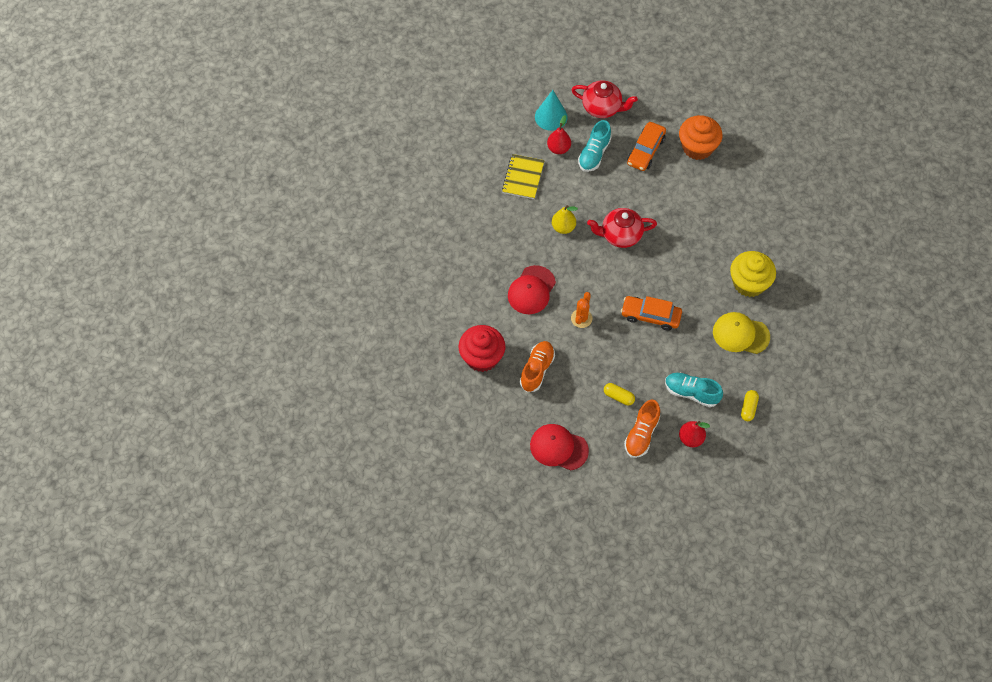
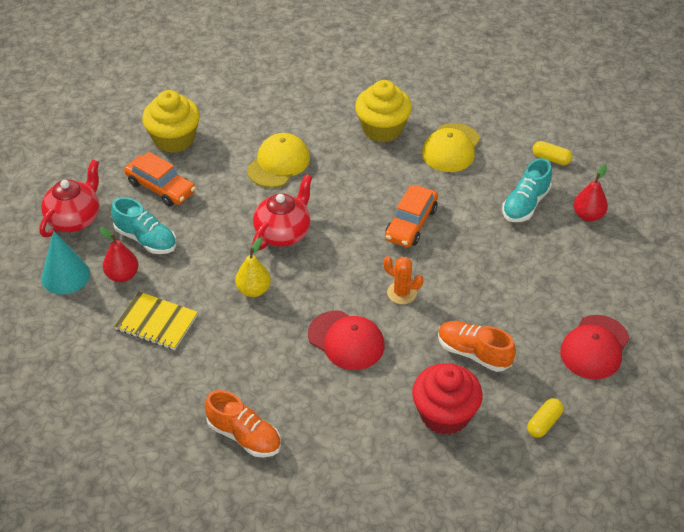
camera: 80 degrees left, 15 degrees down
(618, 397) = (524, 274): yellow capsule -> yellow capsule (544, 423)
(620, 235) = (283, 233): red teapot -> red teapot turned 150 degrees counterclockwise
(641, 434) = (580, 260): orange shoe -> orange shoe (244, 436)
(690, 219) = (278, 163): none -> yellow cap
(697, 147) = (174, 139): orange cupcake -> yellow cupcake

